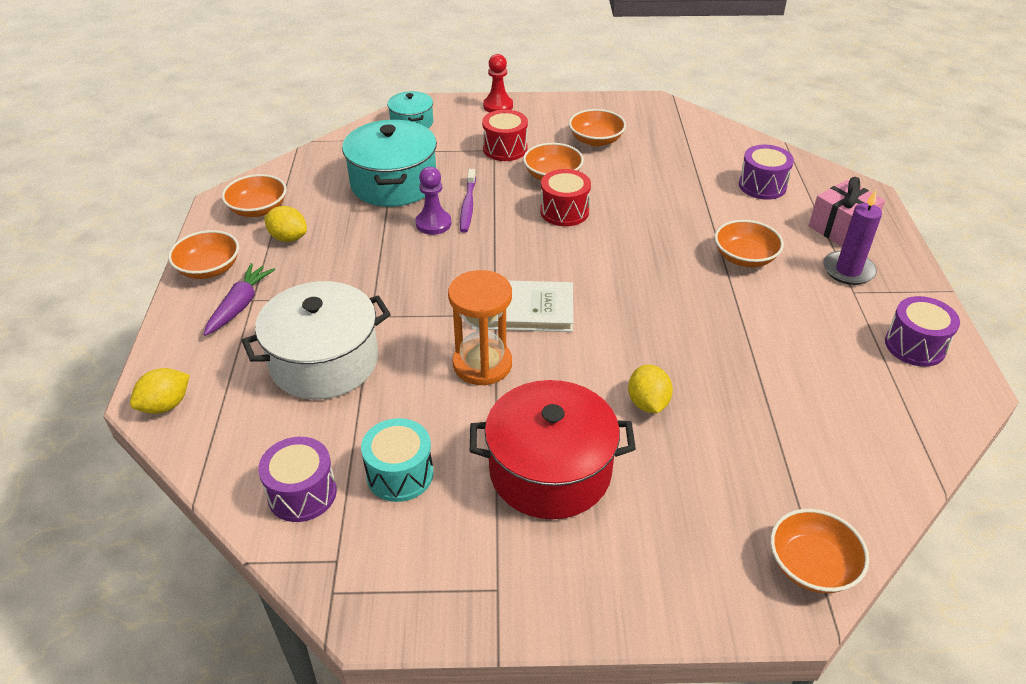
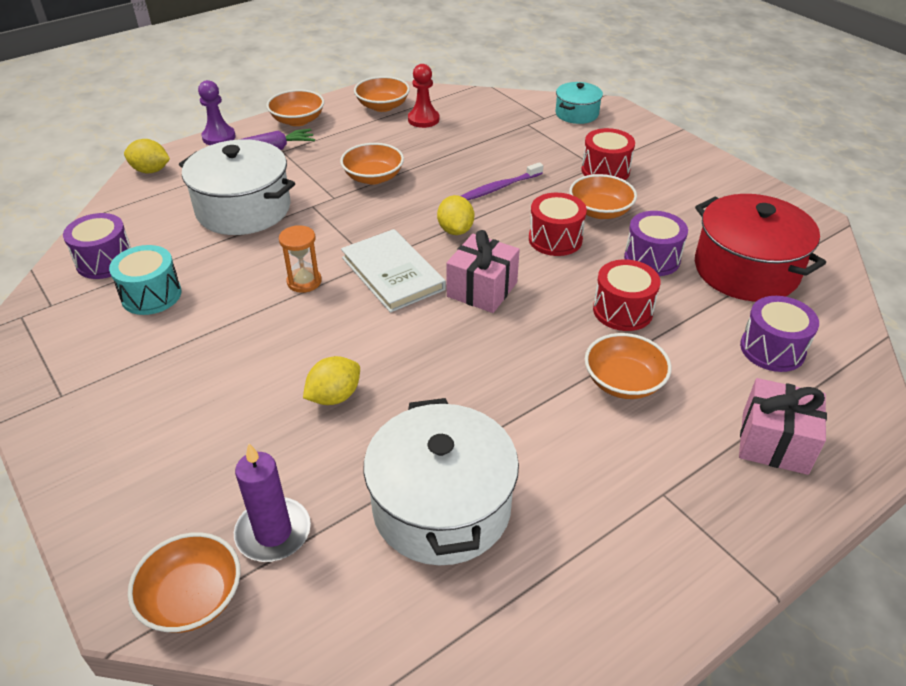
camera: 55 degrees right, 0 degrees up
(288, 238) = (364, 132): yellow lemon -> yellow lemon (455, 230)
(393, 183) = (484, 142): turquoise pot -> none
(433, 224) = (455, 182): purple pawn -> purple pawn (219, 137)
(482, 364) = (304, 282): orange hourglass -> orange hourglass, size x0.60
(498, 106) = (664, 140): red pawn -> red pawn (423, 119)
(550, 471) = (206, 370): red pot -> red pot (746, 270)
(589, 273) = (482, 289): none -> pink gift
(596, 140) = (692, 211): orange bowl -> orange bowl (373, 177)
(673, 222) = (622, 310): none -> red drum
(803, 394) = (441, 506): none -> white pot
(848, 270) = (699, 475): purple candle -> purple candle (273, 532)
(915, 346) = (619, 585): purple drum -> purple drum (652, 258)

